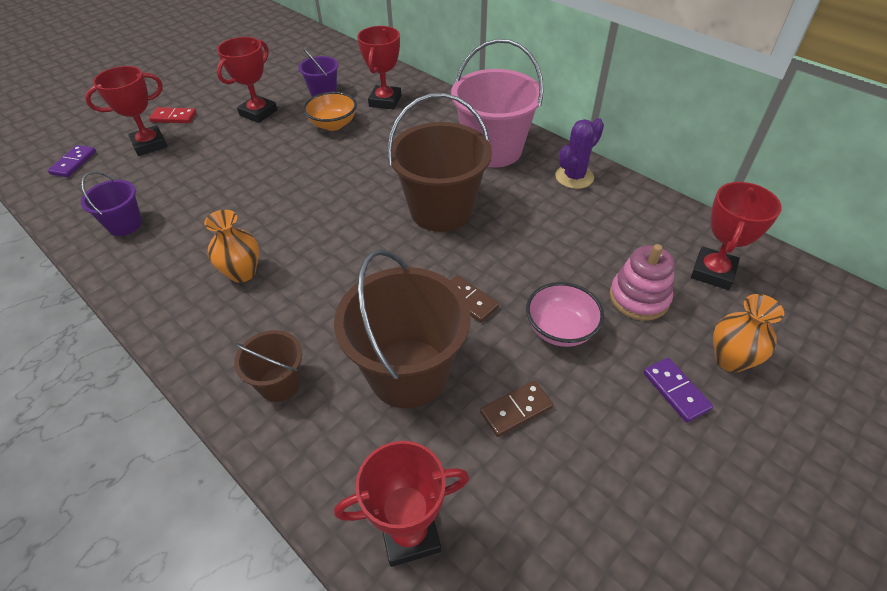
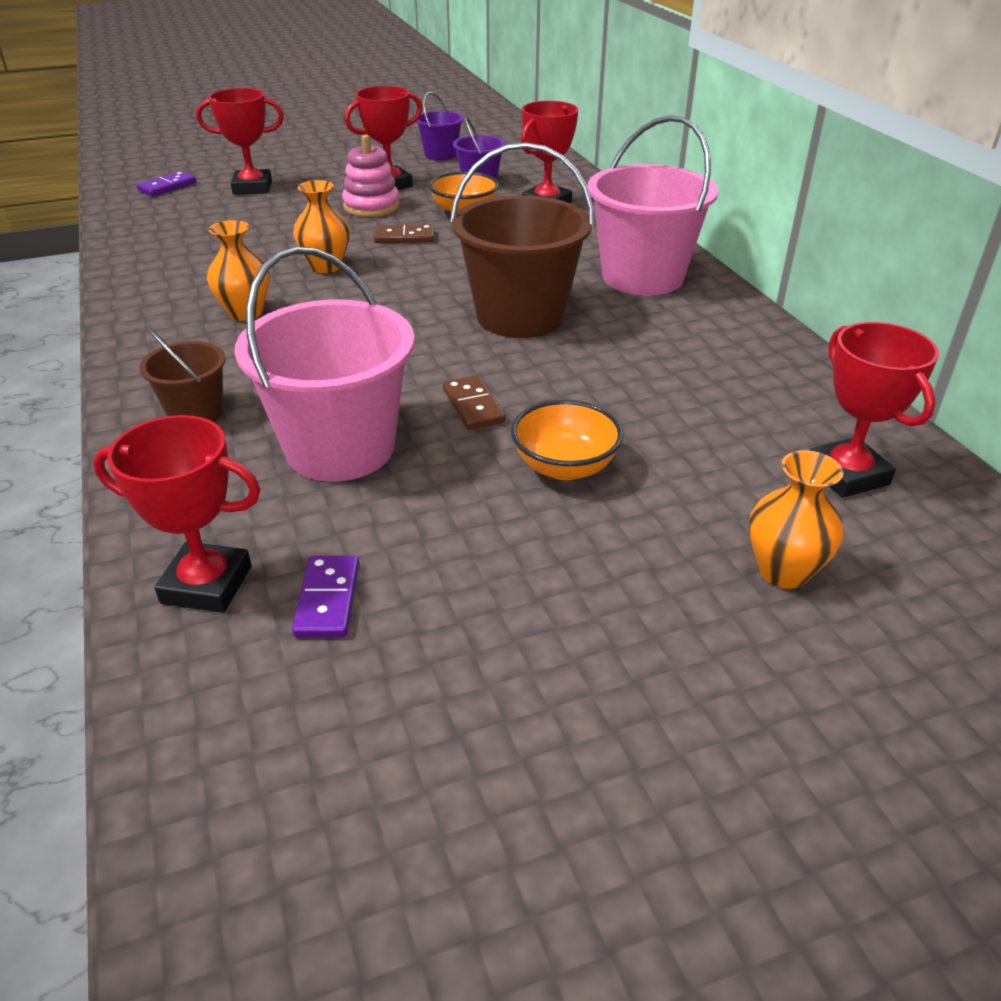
camera: 25 degrees right, 10 degrees down
(125, 224) = (169, 245): purple bucket -> purple bucket (440, 155)
(174, 117) = (297, 171): red domino -> none
(270, 207) = (326, 266): none -> orange vase
(408, 373) = (340, 448): brown bucket -> pink bucket
(516, 410) = (433, 522): brown domino -> brown domino (404, 237)
(560, 329) = (564, 467): pink bowl -> orange bowl
(574, 177) = (730, 327): purple cactus -> none
(639, 298) = (705, 468): pink stacking toy -> pink stacking toy (371, 206)
(675, 391) = (666, 576): purple domino -> purple domino (327, 599)
(712, 272) = (847, 475): red trophy -> red trophy turned 75 degrees counterclockwise

